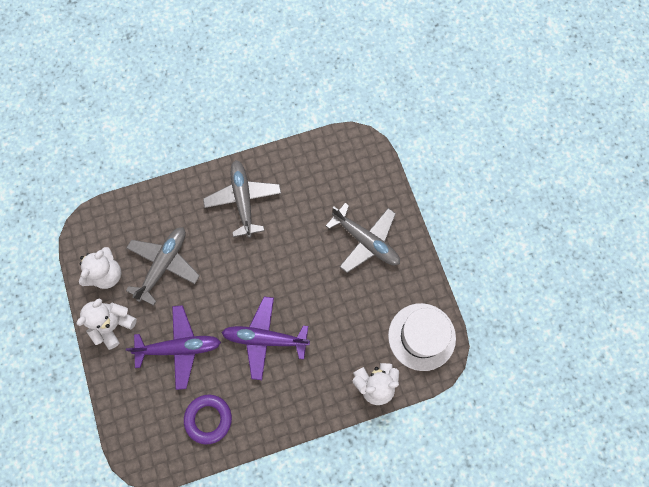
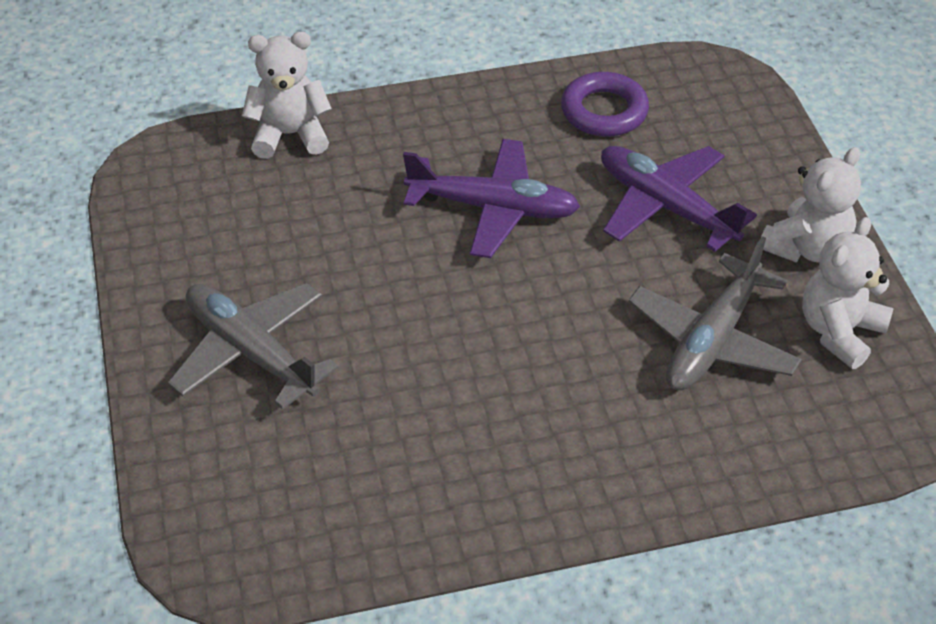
camera: 175 degrees left, 25 degrees down
(179, 347) = (665, 206): purple plane -> purple plane turned 45 degrees clockwise
(243, 200) = (530, 454): grey plane -> none
(421, 336) = (181, 192): white hat -> none

